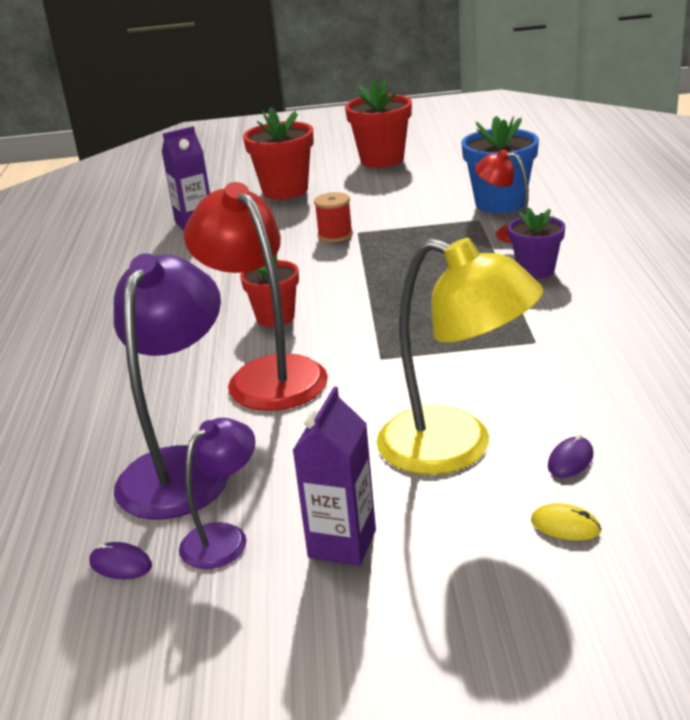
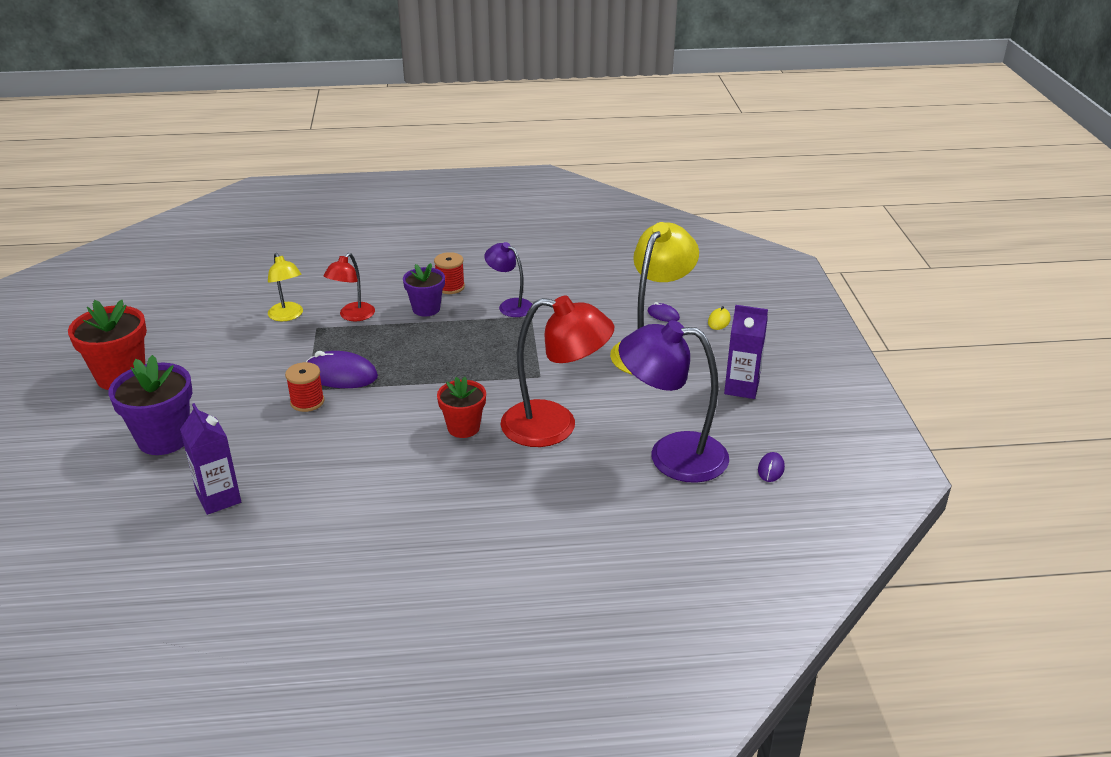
camera: 95 degrees left, 5 degrees up
(224, 537) = (741, 430): purple lamp -> purple lamp (510, 305)
(267, 374) = (554, 426): red lamp -> red lamp turned 135 degrees counterclockwise
(285, 190) = (164, 439): red flower pot -> purple flower pot
(384, 243) = (341, 375): none -> purple mouse
(500, 203) = (288, 316): blue flower pot -> yellow lamp
(598, 279) = (450, 287): none -> red spool

